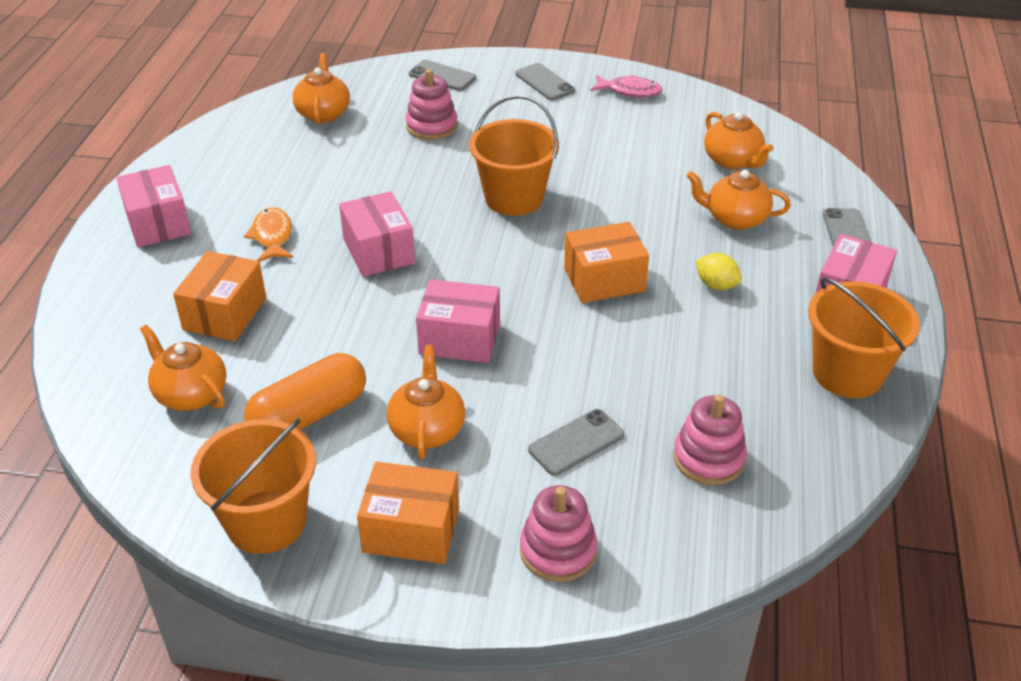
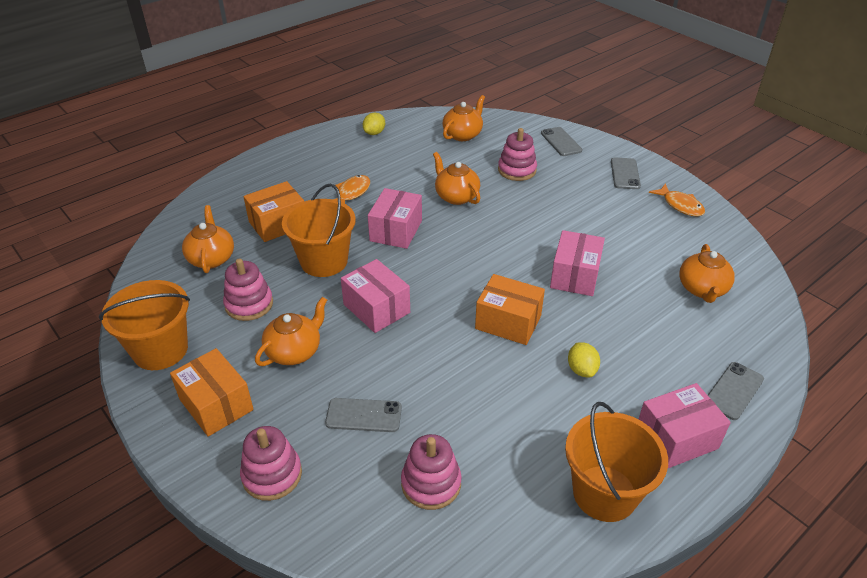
camera: 40 degrees right, 0 degrees up
(158, 223) = (306, 158): pink box -> pink box (575, 276)
(210, 156) = (374, 133): none -> yellow lemon
(309, 414) = (249, 304): orange capsule -> pink stacking toy
(514, 198) = (514, 239): orange bucket -> orange bucket (324, 261)
(629, 91) = (680, 205): pink fish -> orange fish
(735, 219) = (653, 331): orange teapot -> orange teapot (456, 196)

